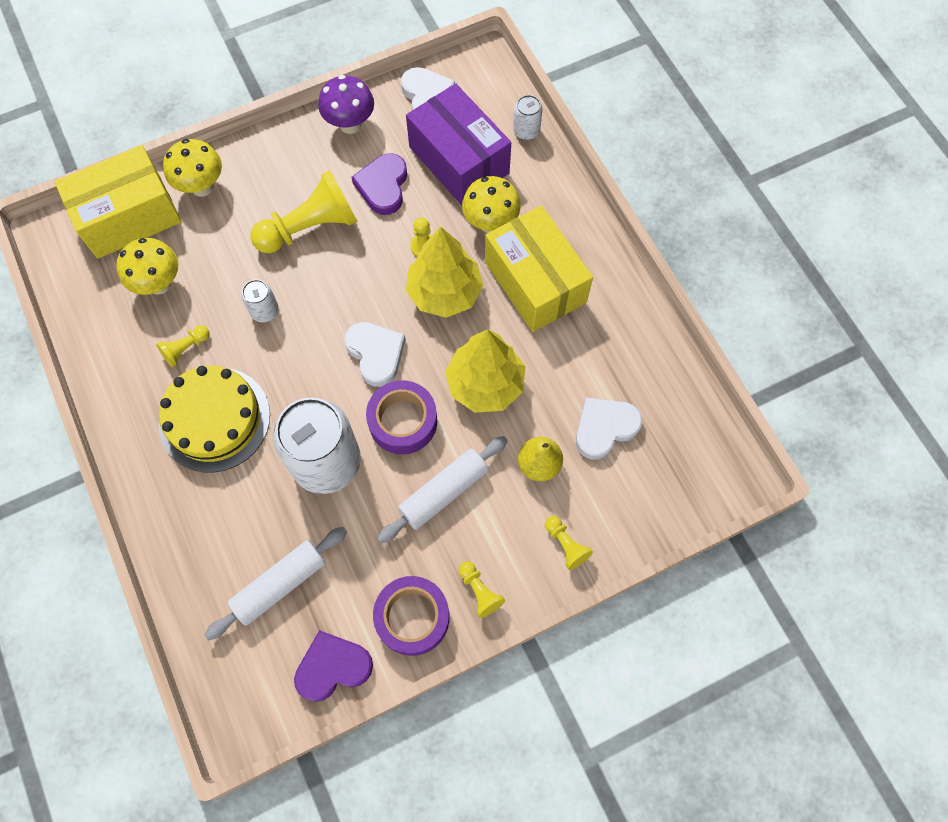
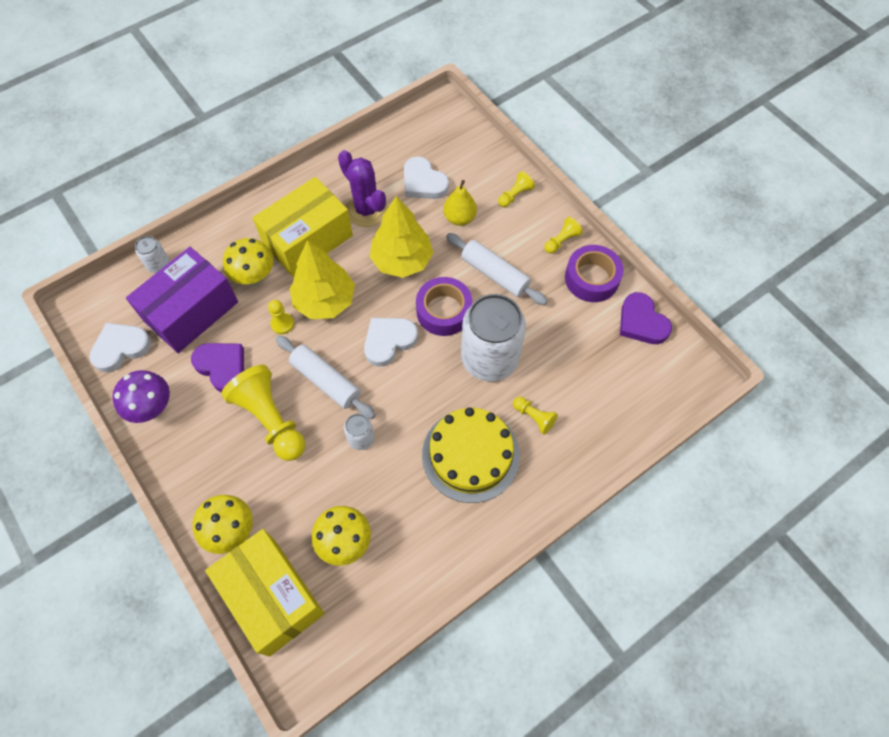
camera: 100 degrees left, 5 degrees down
(185, 349) = (409, 498): yellow pawn -> yellow pawn (534, 417)
(280, 584) = (594, 371): white rolling pin -> white rolling pin (326, 381)
(383, 186) = (222, 367): purple heart -> purple heart turned 135 degrees counterclockwise
(570, 353) = (366, 210): none -> purple cactus

